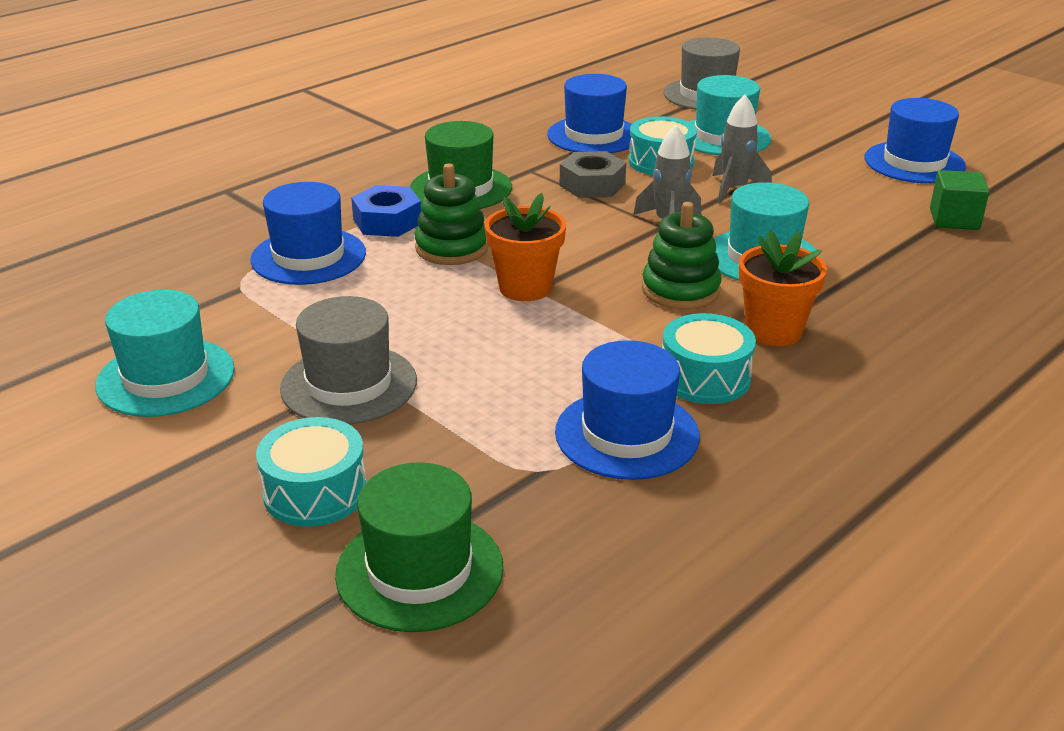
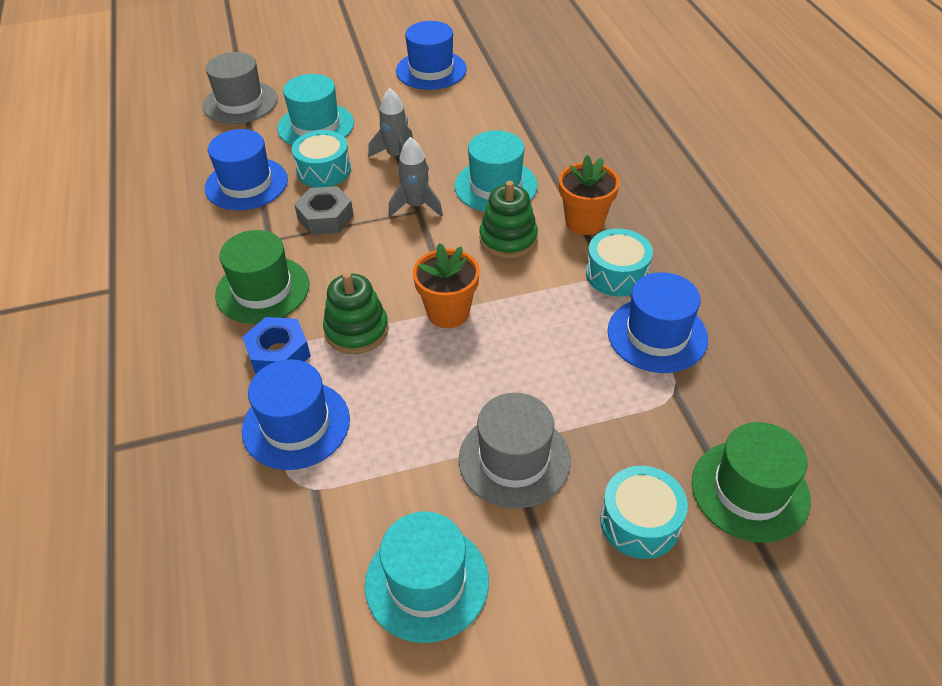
camera: 60 degrees left, 15 degrees up
(954, 219) = (512, 92): green cube -> none

